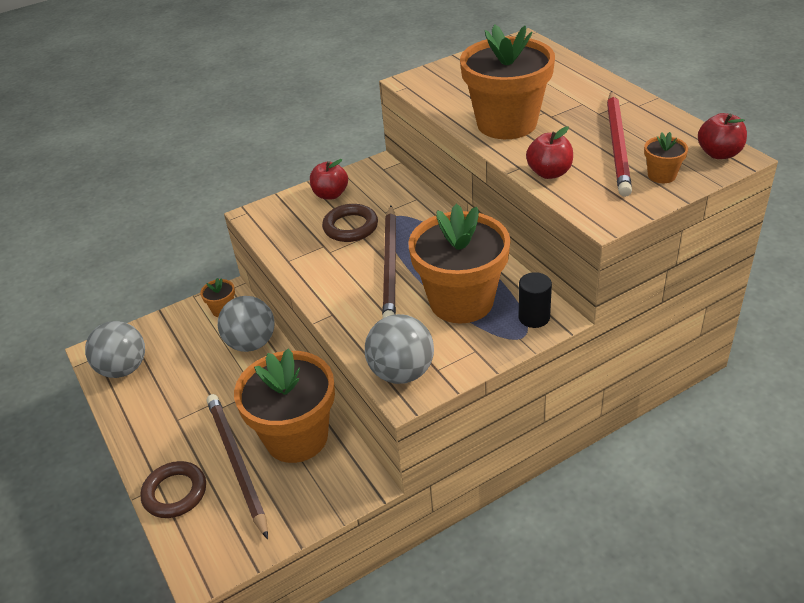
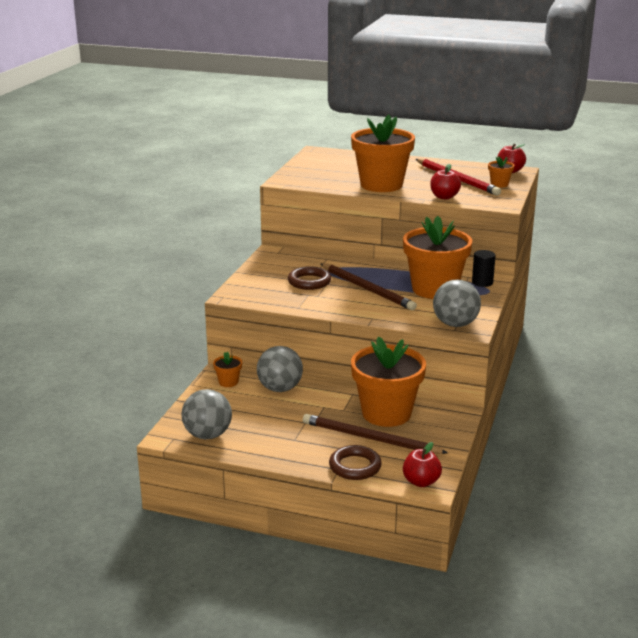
camera: 45 degrees left, 15 degrees down
(330, 194) = (266, 272): red apple -> red apple (421, 482)

